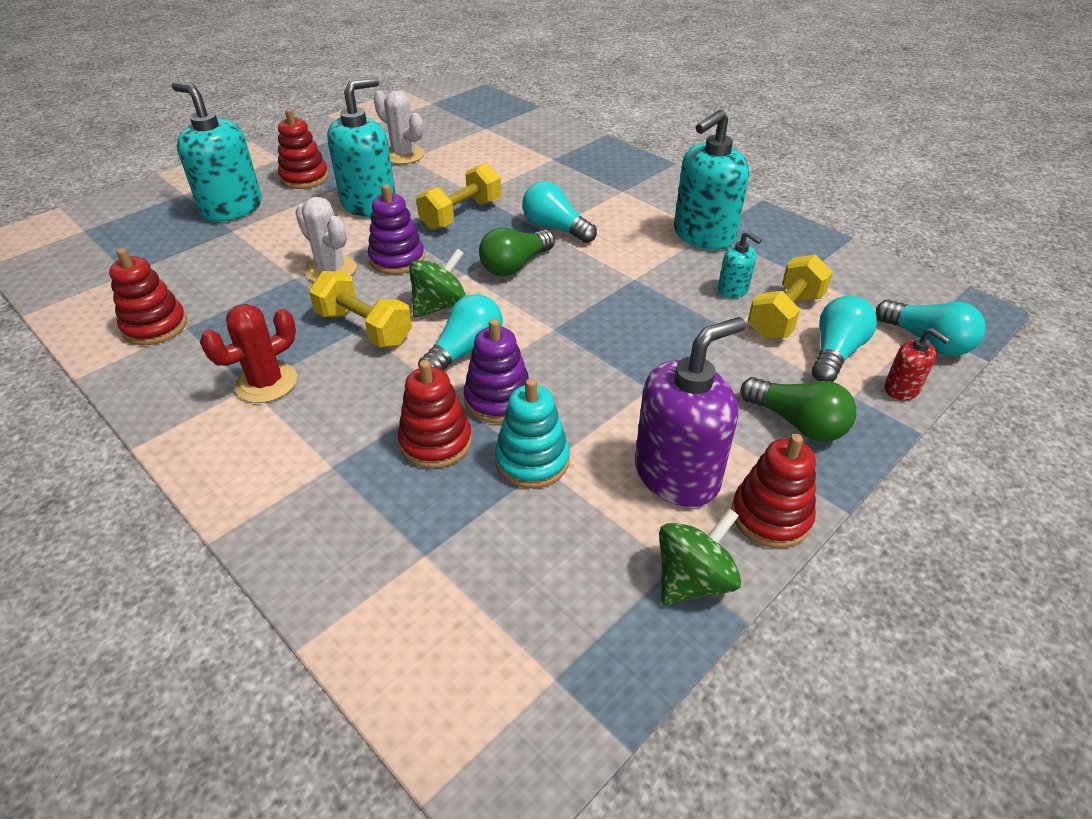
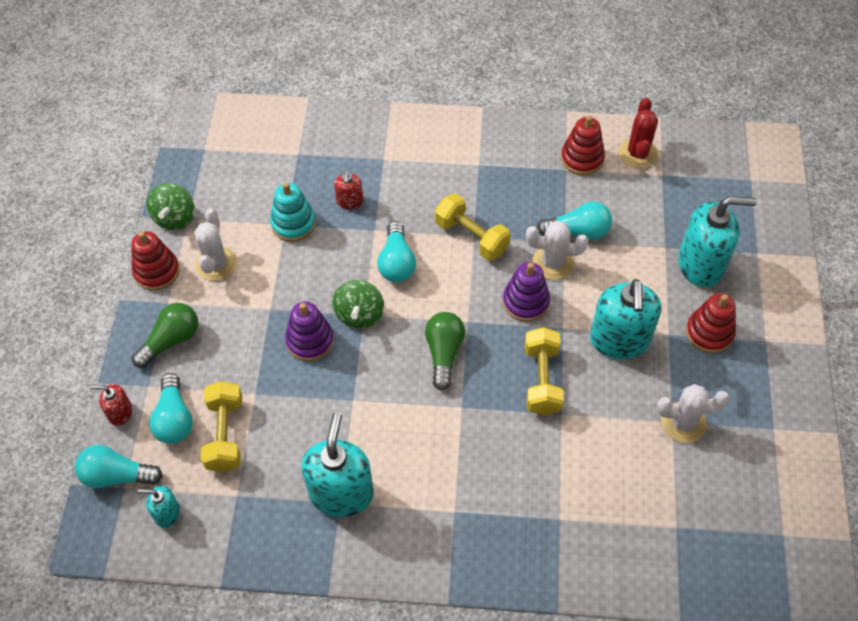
camera: 140 degrees right, 15 degrees up
(266, 383) = (473, 172): red cactus -> red cactus (637, 153)
(364, 328) = (471, 237): yellow dumbbell -> yellow dumbbell turned 45 degrees clockwise
(436, 442) = (349, 201): red stacking toy -> red soap dispenser
(439, 306) = (450, 283): green spinning top -> green spinning top (359, 314)
(498, 400) = (344, 245): purple stacking toy -> purple stacking toy (310, 341)
(555, 228) = (458, 416): turquoise light bulb -> turquoise light bulb (578, 231)
(677, 474) = (216, 264): purple soap dispenser -> white cactus
(733, 290) = (276, 438): turquoise soap dispenser -> turquoise soap dispenser (167, 513)
(797, 423) = (171, 341): green light bulb -> green light bulb turned 135 degrees clockwise

